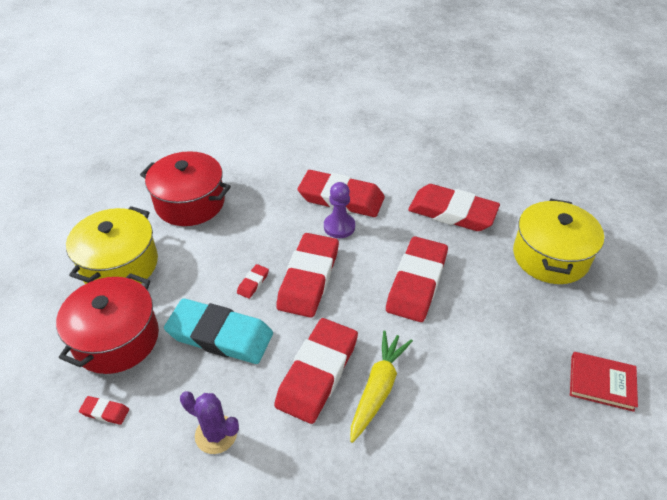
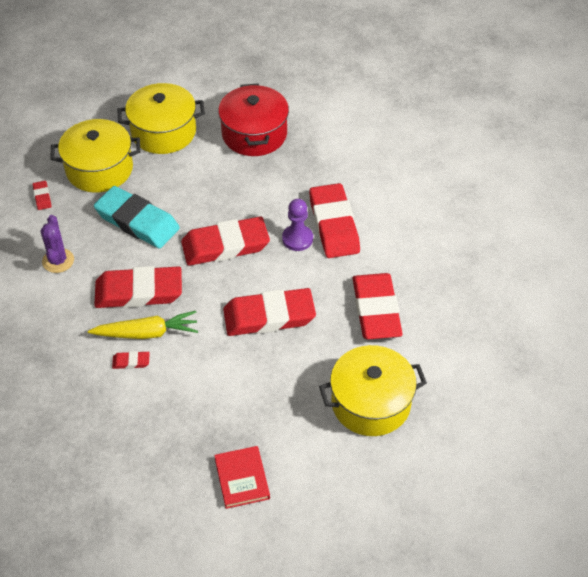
camera: 60 degrees right, 5 degrees up
(116, 339) = (99, 169): red pot -> yellow pot
(220, 335) = (137, 221): turquoise eraser -> turquoise eraser turned 45 degrees counterclockwise
(253, 283) = (198, 215): red eraser -> red eraser (131, 362)

